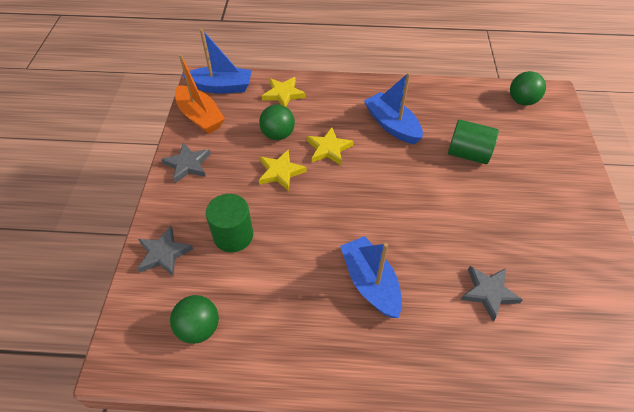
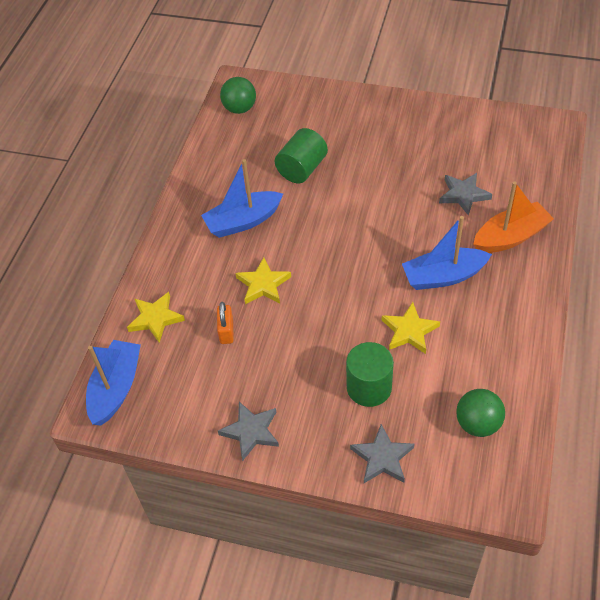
camera: 75 degrees left, 0 degrees up
(200, 116) = (167, 416): orange boat -> orange boat (510, 237)
(278, 135) = (226, 331): green ball -> orange padlock
(280, 172) = (287, 334): yellow star -> yellow star (409, 331)

